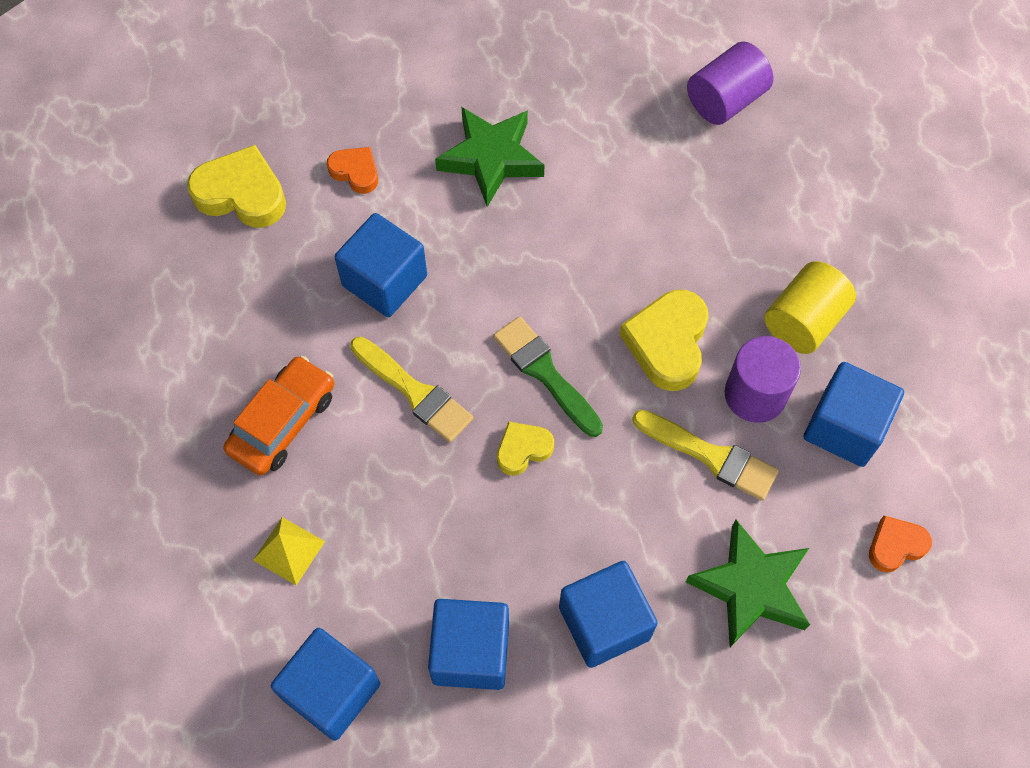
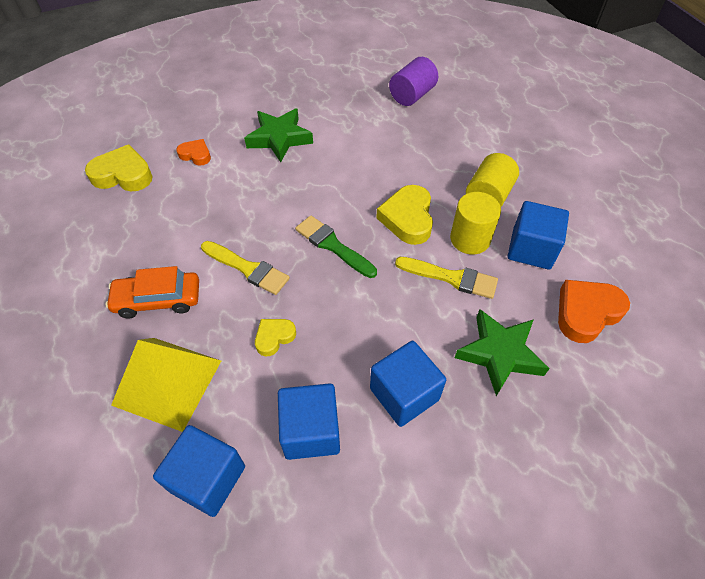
camera: 10 degrees left, 10 degrees down
(283, 422) = (158, 299): orange car -> orange car turned 120 degrees counterclockwise
(289, 550) = (167, 382): yellow pyramid -> yellow pyramid, size x2.08
(385, 281) = (220, 209): blue cube -> none
(523, 449) = (326, 292): yellow heart -> yellow heart (274, 337)
(755, 394) = (470, 239): purple cylinder -> yellow cylinder
(895, 546) = (586, 313): orange heart -> orange heart, size x1.74

